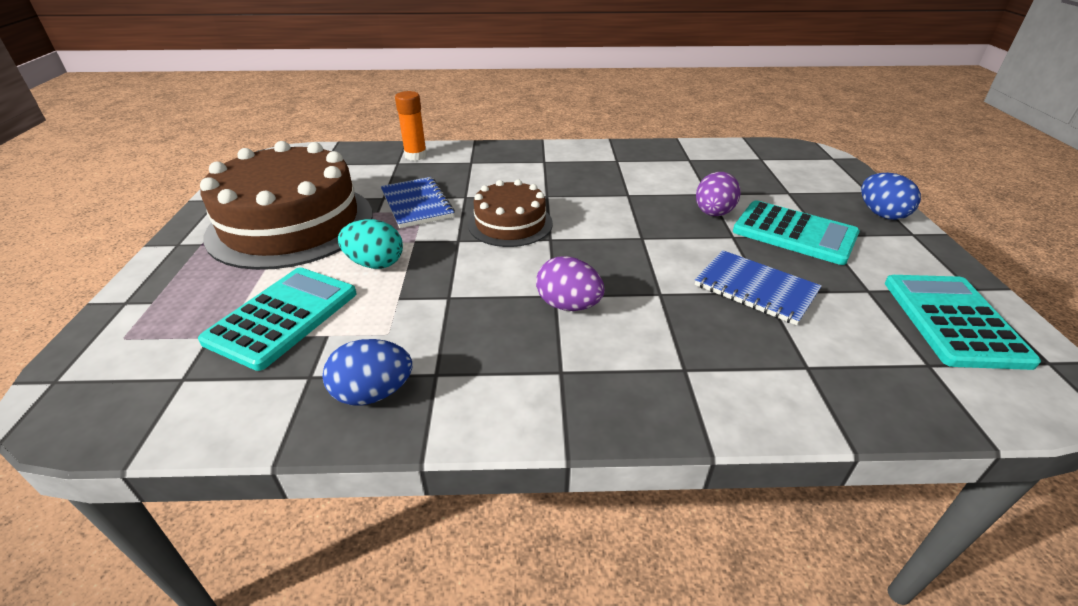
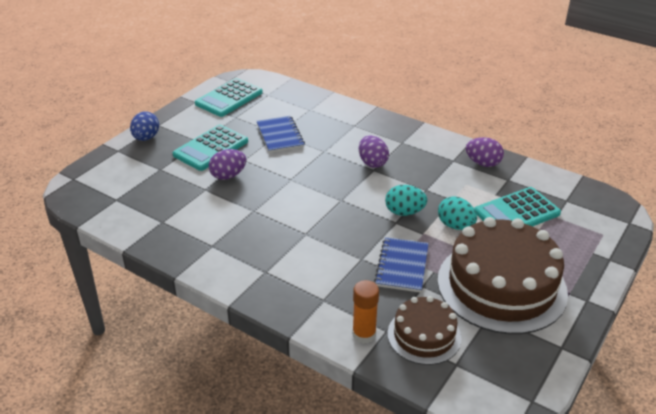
camera: 145 degrees left, 0 degrees up
(373, 393) = (483, 163): blue egg -> purple egg
(456, 254) = (404, 212): none -> turquoise egg
(510, 224) = (353, 220): brown cake -> brown cake (424, 335)
(794, 233) = (211, 148): turquoise calculator -> turquoise calculator turned 120 degrees counterclockwise

